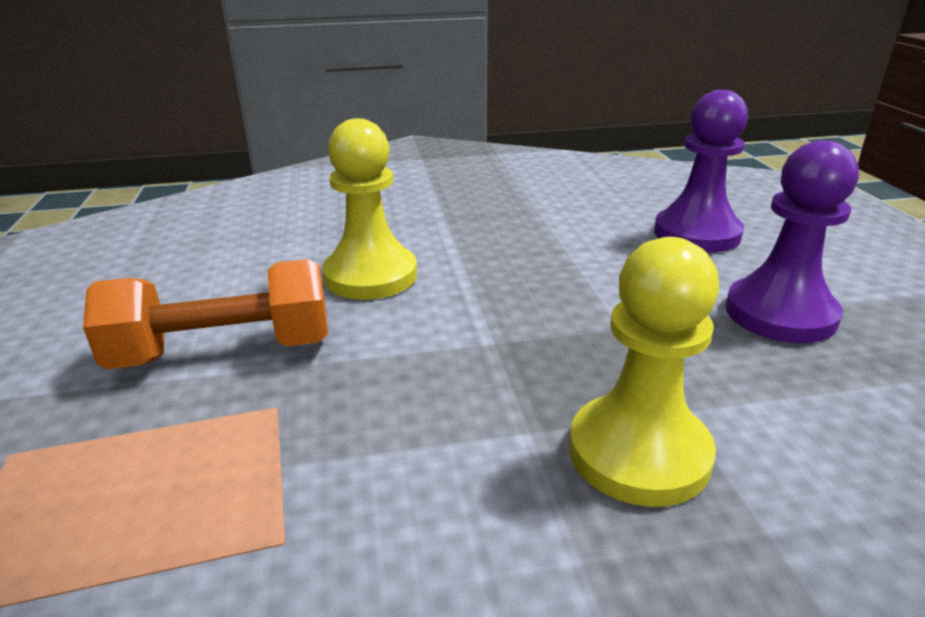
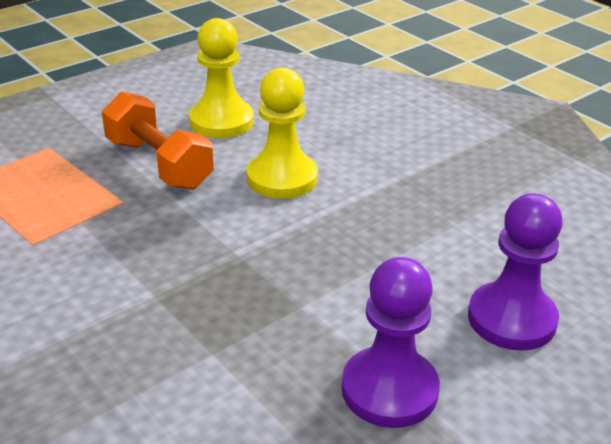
camera: 60 degrees right, 5 degrees up
(639, 453) = (157, 342): yellow pawn -> yellow pawn (221, 121)

